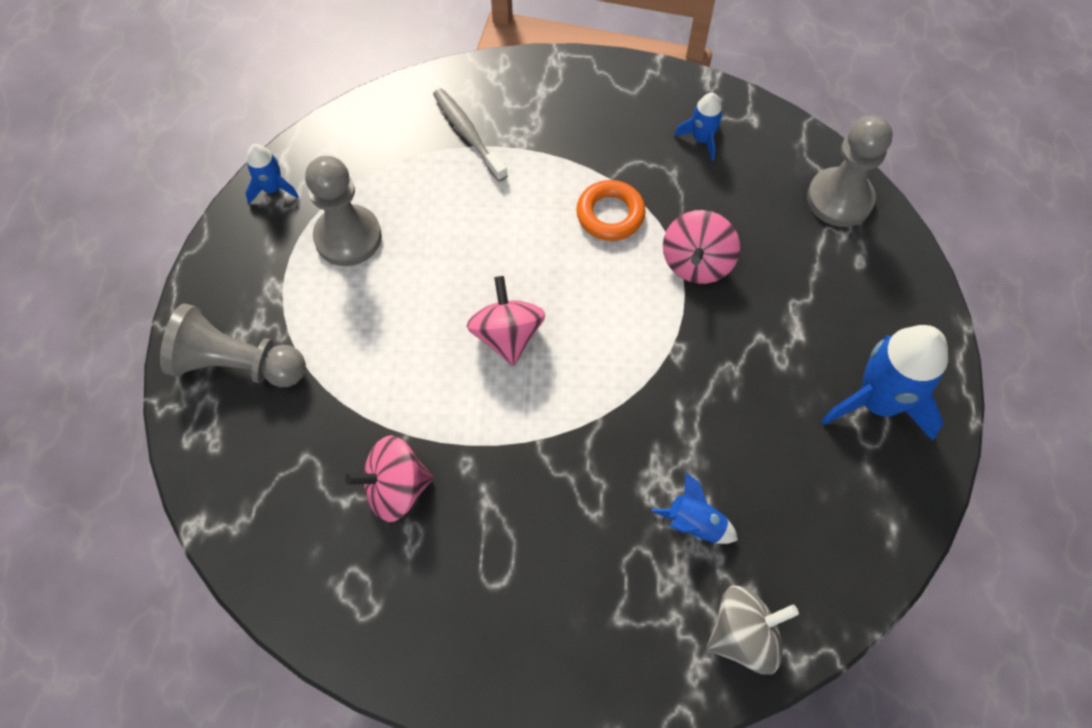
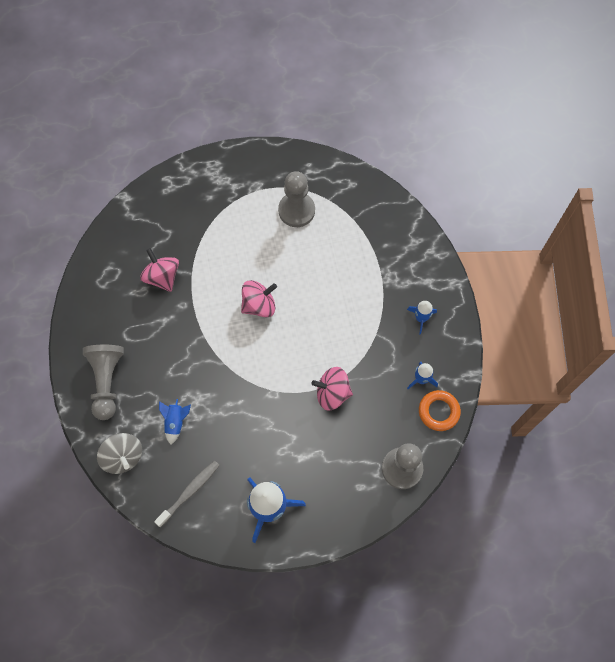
camera: 75 degrees right, 5 degrees up
(237, 364) = (210, 185): grey pawn -> grey pawn (107, 382)
(273, 188) = (316, 165): blue rocket -> blue rocket (421, 318)
(468, 134) = (383, 250): grey toothbrush -> grey toothbrush (189, 492)
(610, 214) = (351, 339): orange ring -> orange ring (438, 411)

